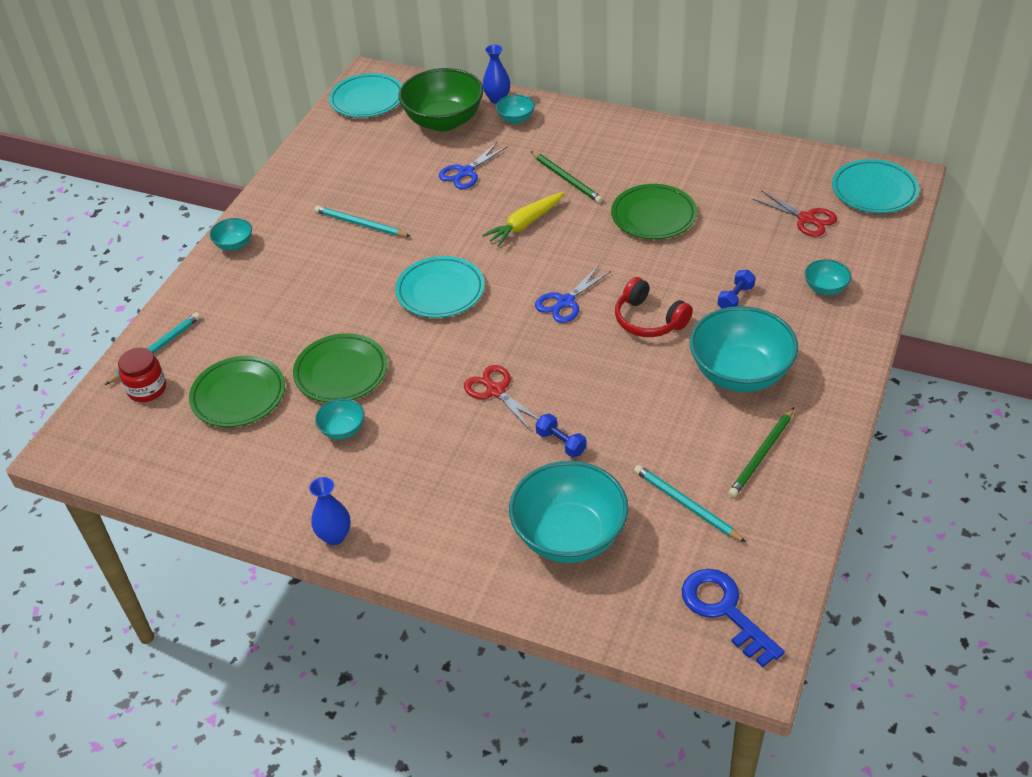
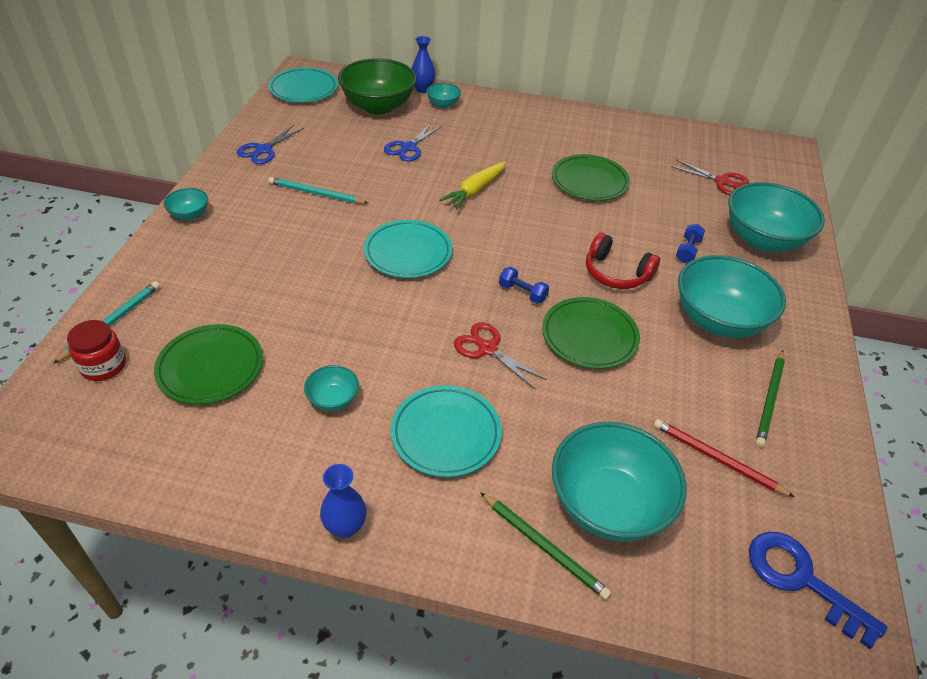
camera: 15 degrees left, 0 degrees up
(341, 372) = (321, 337): green plate -> green plate (589, 336)
(561, 443) = (569, 399): blue dumbbell -> blue dumbbell (522, 293)
(565, 302) = (532, 259): blue scissors -> blue scissors (263, 150)
(566, 179) = (502, 152): green pencil -> green pencil (543, 546)
(686, 505) = (717, 459): turquoise pencil -> red pencil
(825, 288) = (762, 239): turquoise bowl -> turquoise bowl, size x2.18
(874, 191) = (768, 159): turquoise plate -> turquoise plate (446, 434)

